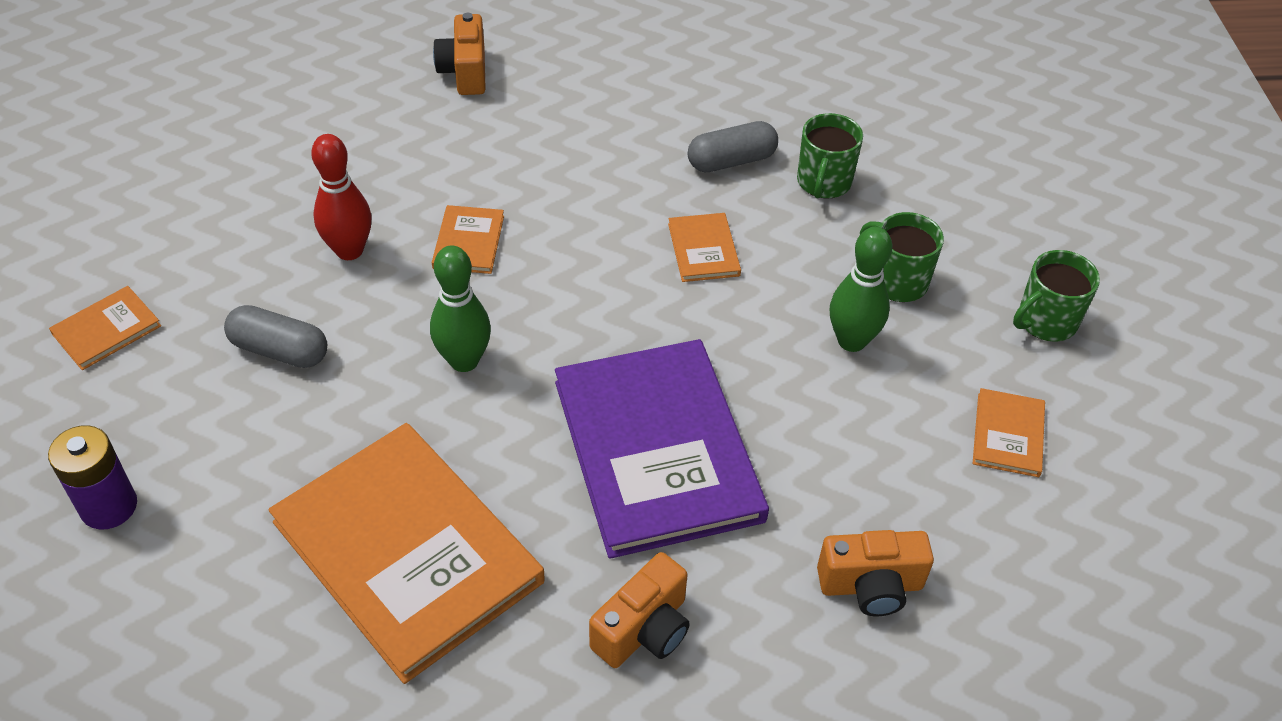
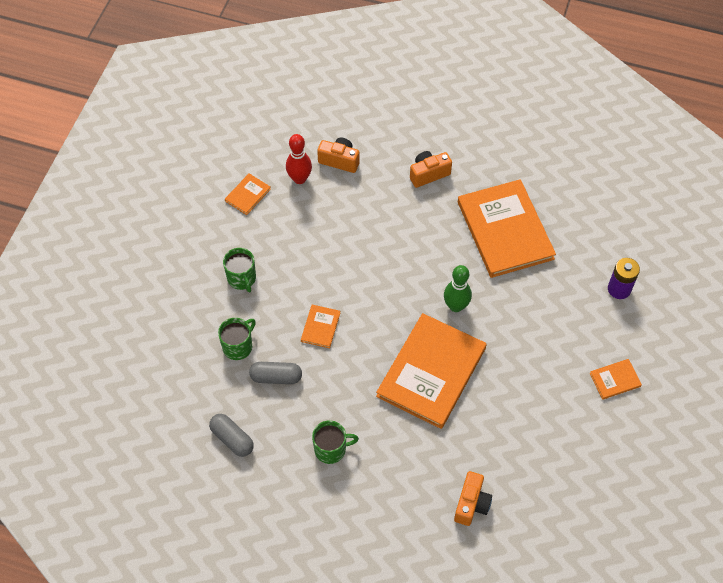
camera: 155 degrees left, 10 degrees up
(280, 350) = (536, 340): grey capsule -> grey capsule (232, 439)
(349, 250) = (491, 388): red bowling pin -> red bowling pin (299, 179)
(465, 72) = (391, 500): orange camera -> orange camera (471, 504)
(468, 242) = (431, 372): orange book -> orange book, size x2.38
(657, 450) = (391, 237): purple book -> none
(851, 341) = (282, 256): green bowling pin -> none
(1045, 321) = (192, 236): green mug -> green mug (331, 449)

